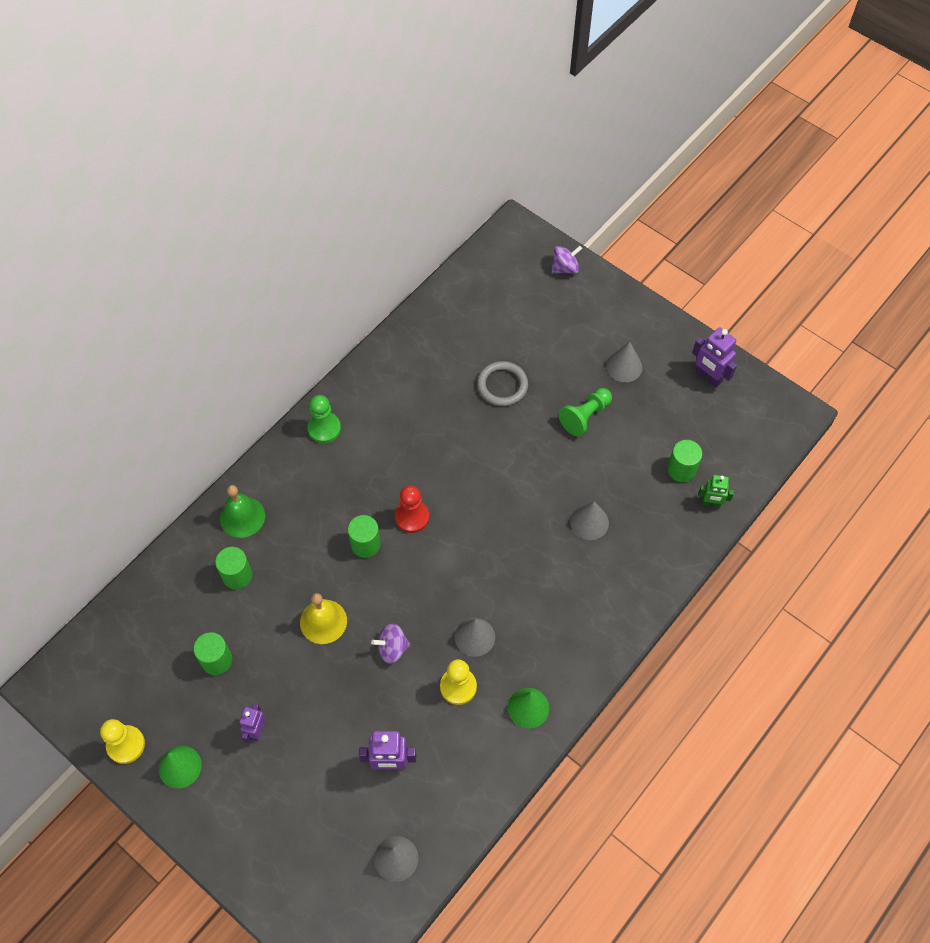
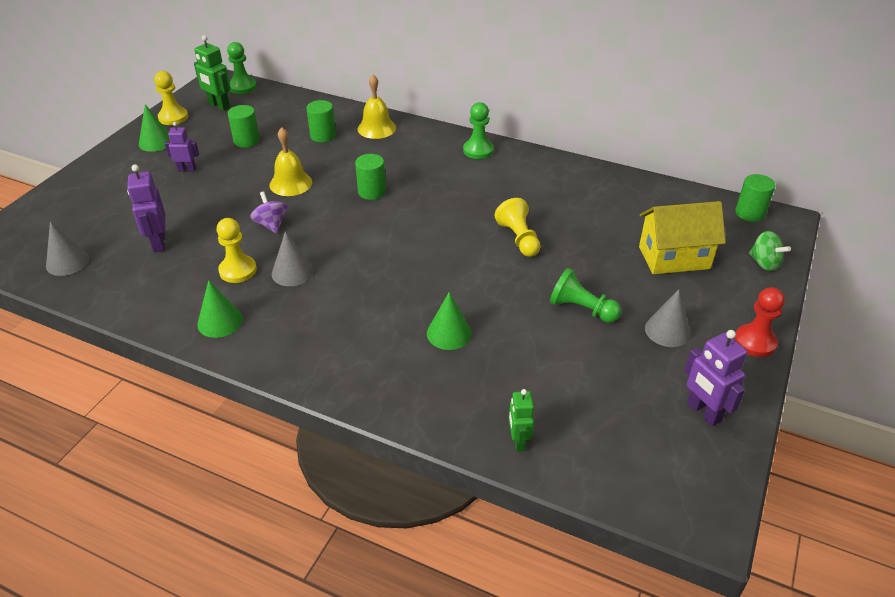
camera: 75 degrees right, 20 degrees down
(80, 655) = (242, 87): none -> green pawn
(118, 687) = (219, 106): none -> green robot
(242, 517) = (376, 128): green bell -> yellow bell
(412, 517) = (409, 212): red pawn -> red pawn (755, 342)
(481, 434) = (519, 239): none -> yellow pawn
(502, 385) = (584, 243): grey ring -> none
(541, 327) = (674, 258): none -> yellow house
(565, 268) = (764, 263): purple spinning top -> green spinning top
(589, 522) = (449, 333): grey cone -> green cone
(681, 469) = (553, 404): green cylinder -> green cylinder (750, 213)
(708, 377) = (703, 412): purple robot -> purple robot turned 60 degrees counterclockwise

